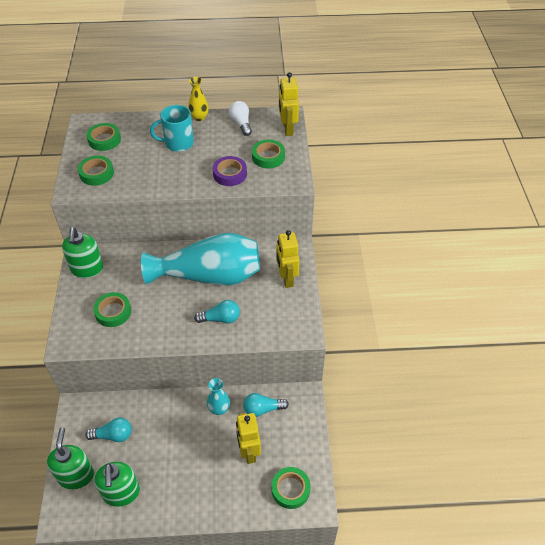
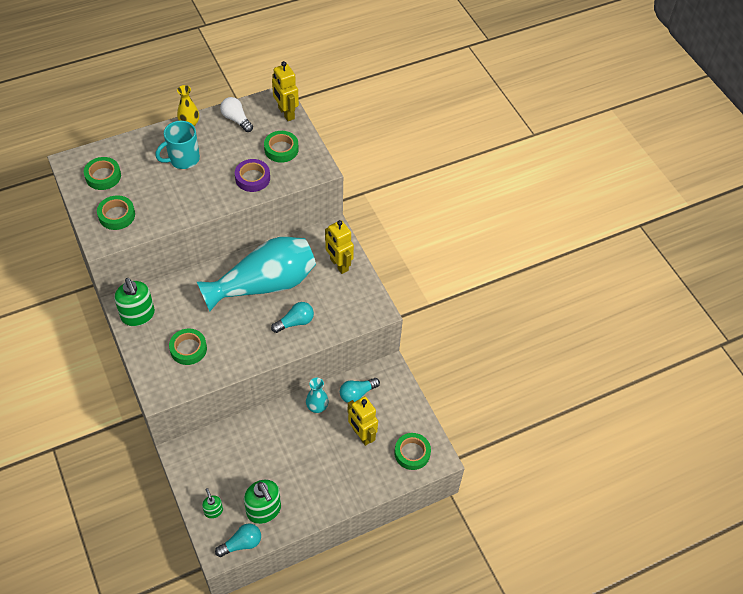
camera: 25 degrees left, 5 degrees up
(76, 475) = (213, 511): green soap dispenser -> green soap dispenser, size x0.54
(113, 435) = (229, 464): turquoise light bulb -> turquoise light bulb (241, 544)

